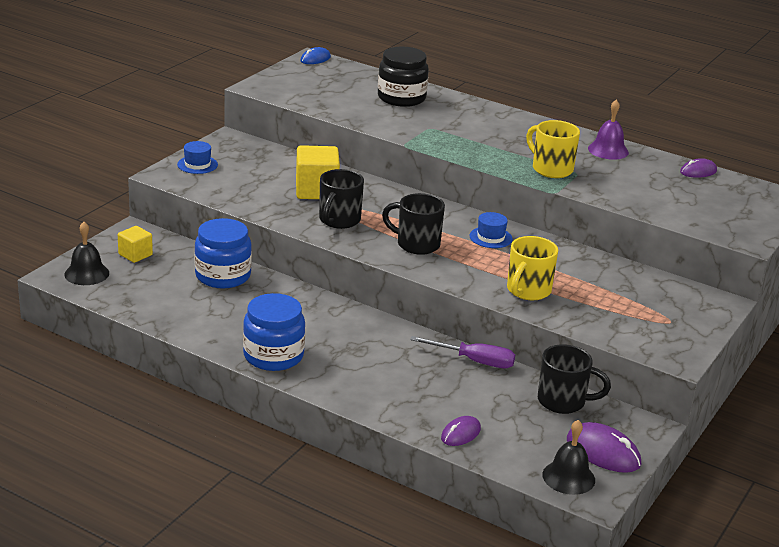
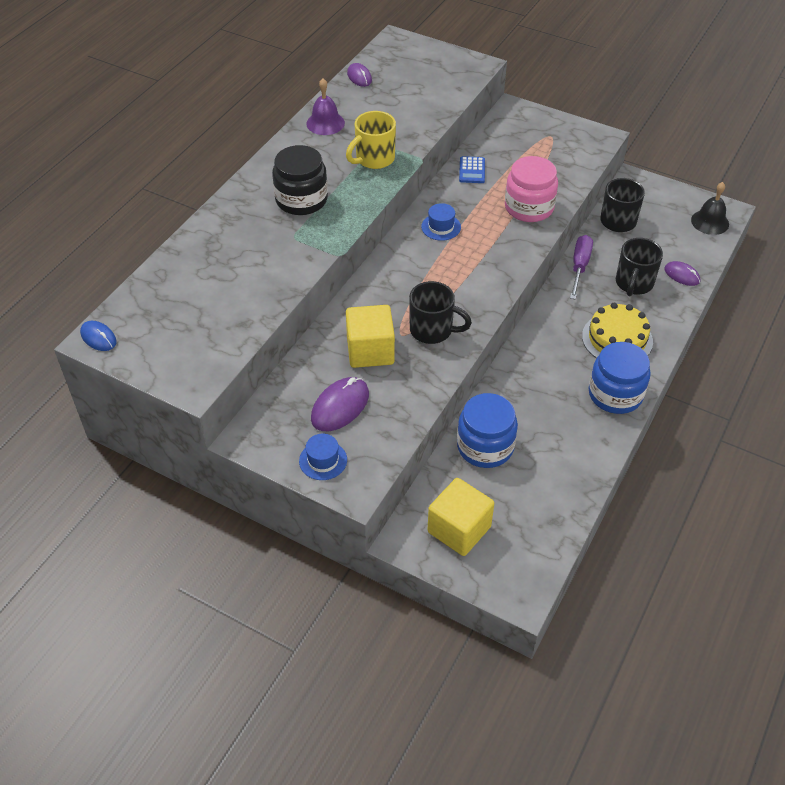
camera: 90 degrees left, 20 degrees up
(86, 273) = (510, 568): black bell -> none
(135, 255) = (459, 529): yellow cube -> yellow cube, size x1.69
(355, 369) = (617, 339): none -> yellow cake
(401, 98) = (215, 259): black jar -> black jar (301, 200)
(416, 244) = (467, 274): black mug -> black mug (633, 283)
(528, 291) = (529, 207): yellow mug -> pink jar
(591, 263) = (472, 170): none -> blue calculator
(603, 452) = (673, 204): purple mouse -> purple mouse (340, 406)

